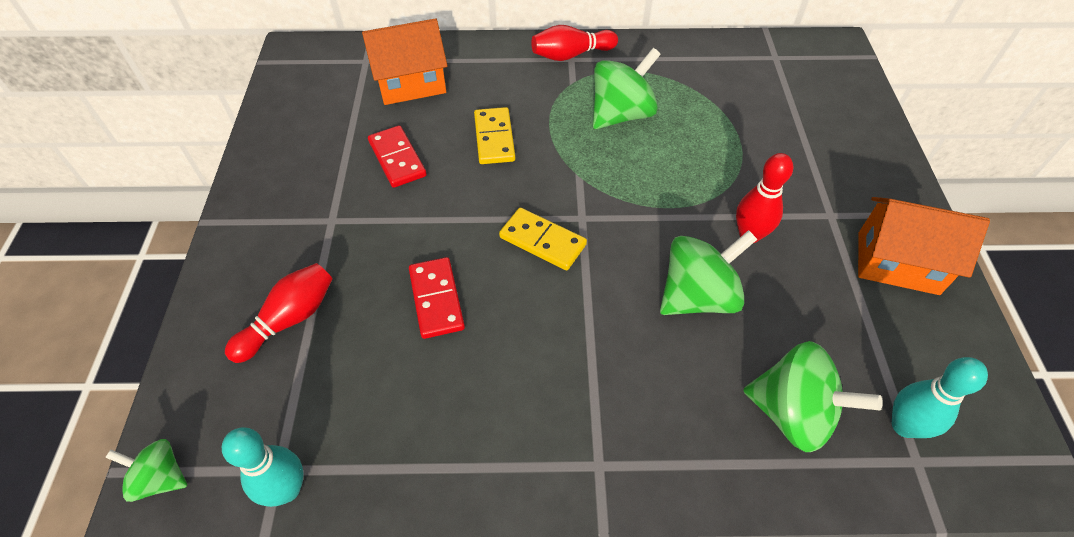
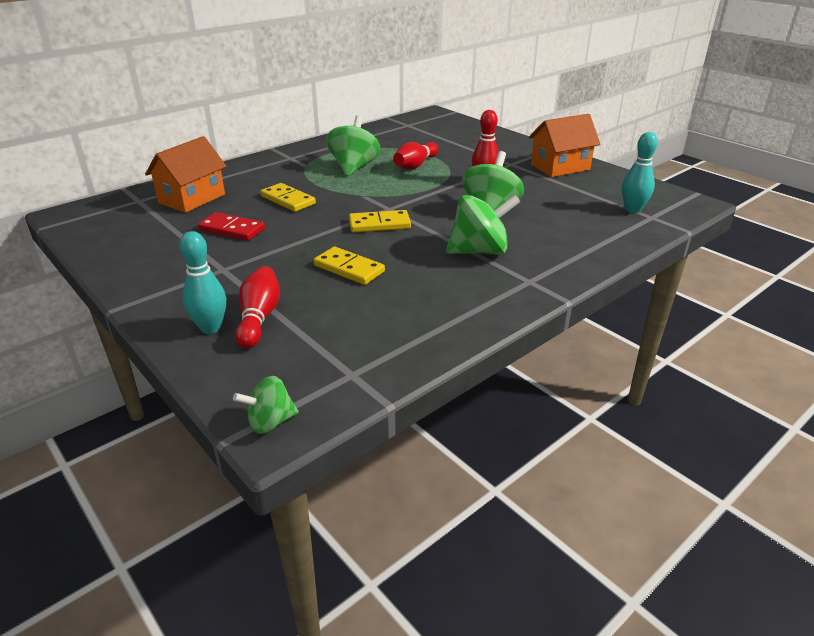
camera: 40 degrees left, 20 degrees down
(287, 489) = (371, 377): turquoise bowling pin -> turquoise bowling pin (210, 327)
(436, 299) = (349, 268): red domino -> yellow domino
(571, 55) = (288, 156): red bowling pin -> red bowling pin (415, 165)
(792, 413) = (586, 226): green spinning top -> green spinning top (479, 251)

